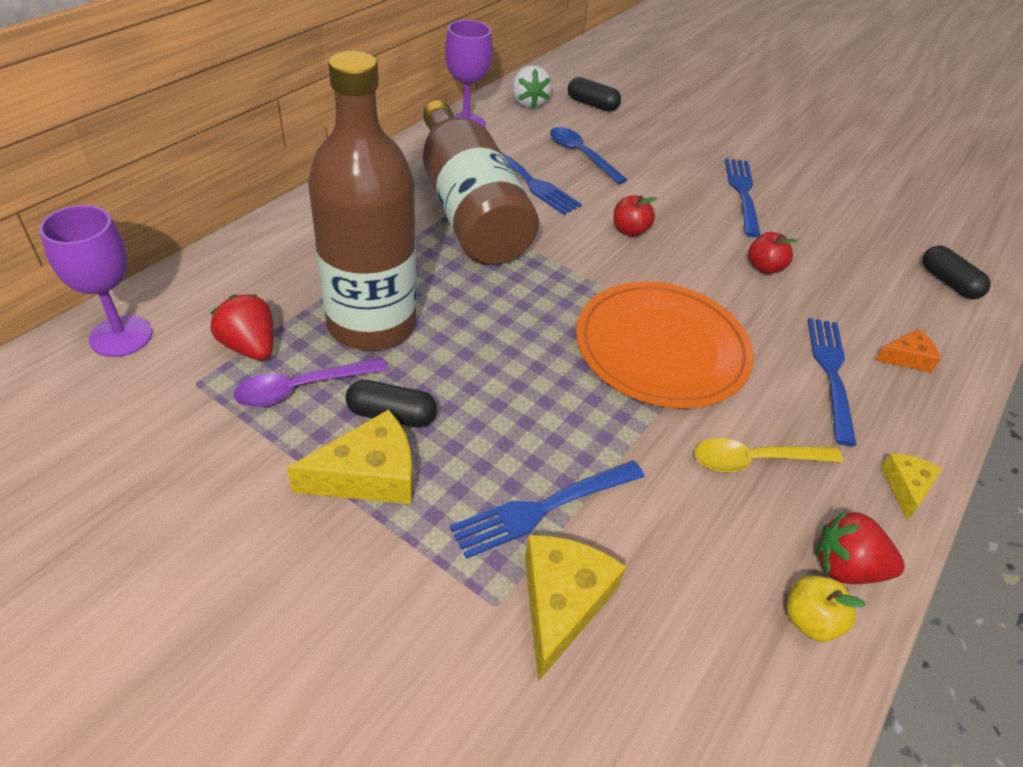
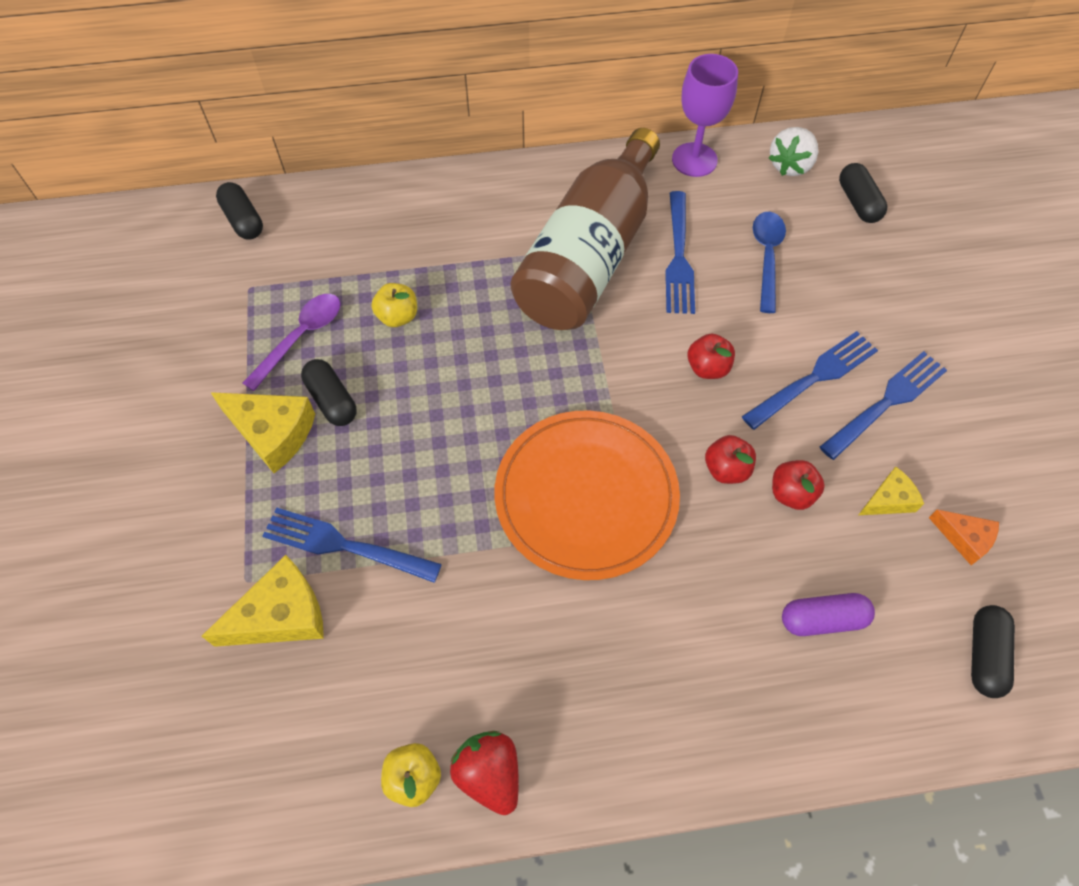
camera: 50 degrees right, 15 degrees up
(121, 336) = (243, 220): purple goblet -> black capsule
(250, 347) = (305, 281): red strawberry -> none
(301, 388) = (301, 337): purple spoon -> purple spoon turned 105 degrees clockwise
(371, 324) = (397, 316): brown bottle -> yellow apple
(715, 278) = (726, 469): none -> red apple
(754, 460) = (534, 642): yellow spoon -> none
(831, 374) = (706, 635): blue fork -> blue fork (813, 379)
(867, 320) = (822, 619): none -> purple capsule
(906, 487) = (627, 772): yellow cheese -> yellow cheese (889, 500)
(907, 358) = (807, 682): orange cheese -> orange cheese (964, 538)

